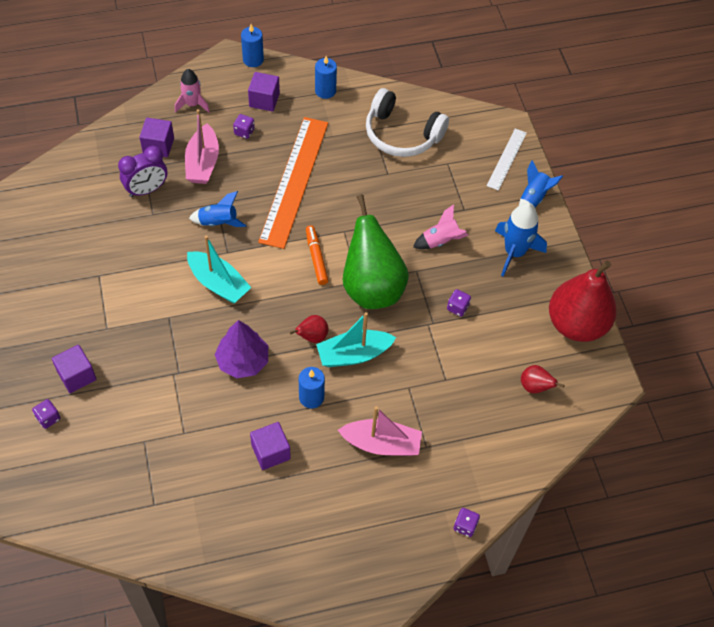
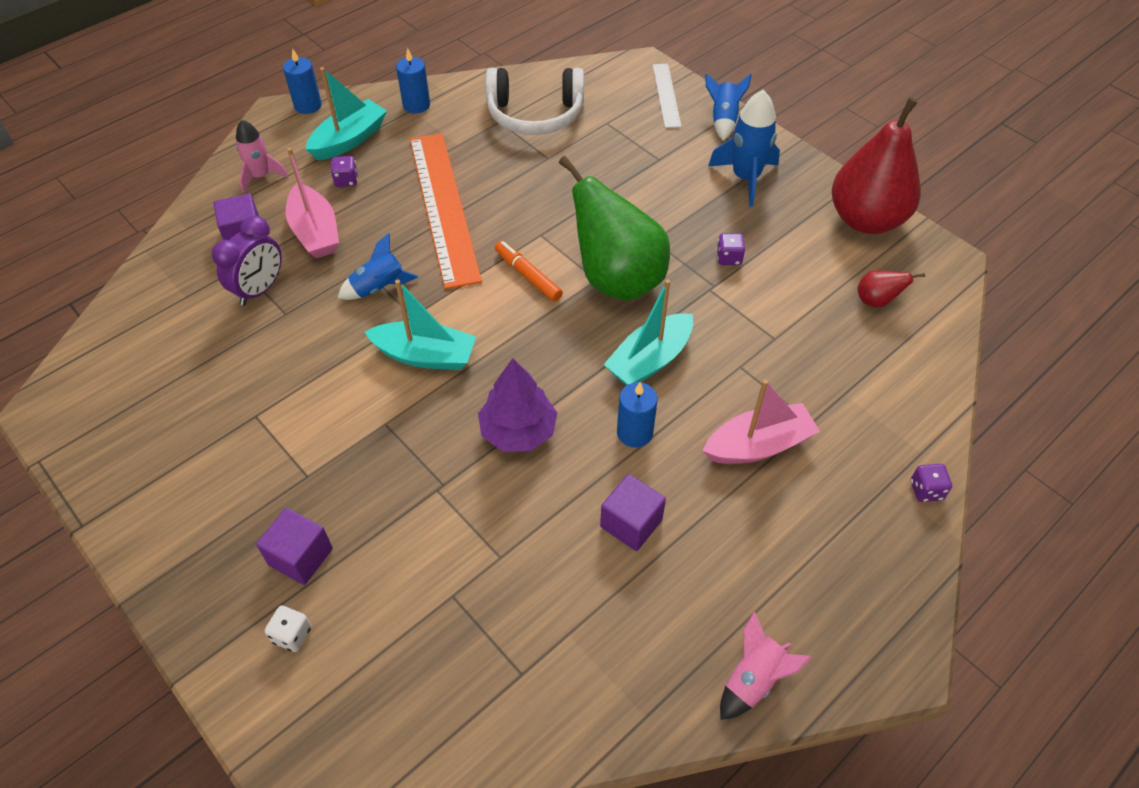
camera: 25 degrees left, 5 degrees down
(48, 418) = (292, 635): purple dice -> white dice
(264, 100) = (349, 140): purple cube -> turquoise boat
(312, 337) = (585, 363): red pear -> none
(440, 241) = (657, 200): pink rocket -> pink rocket (753, 679)

